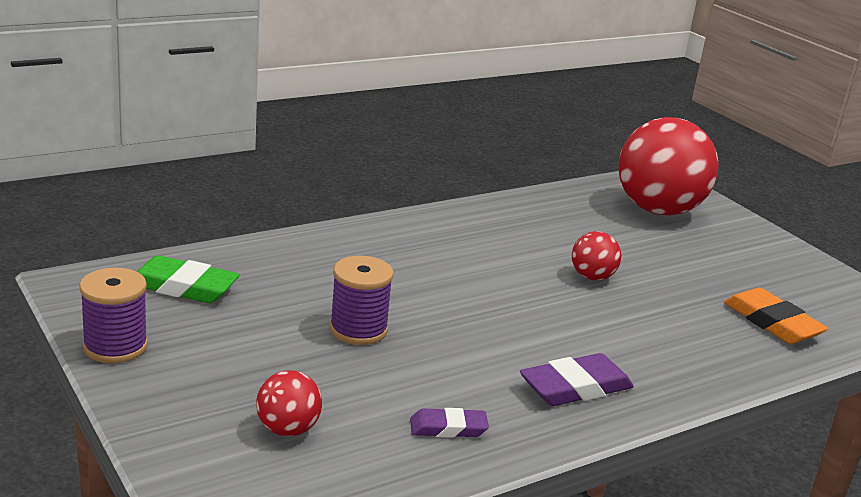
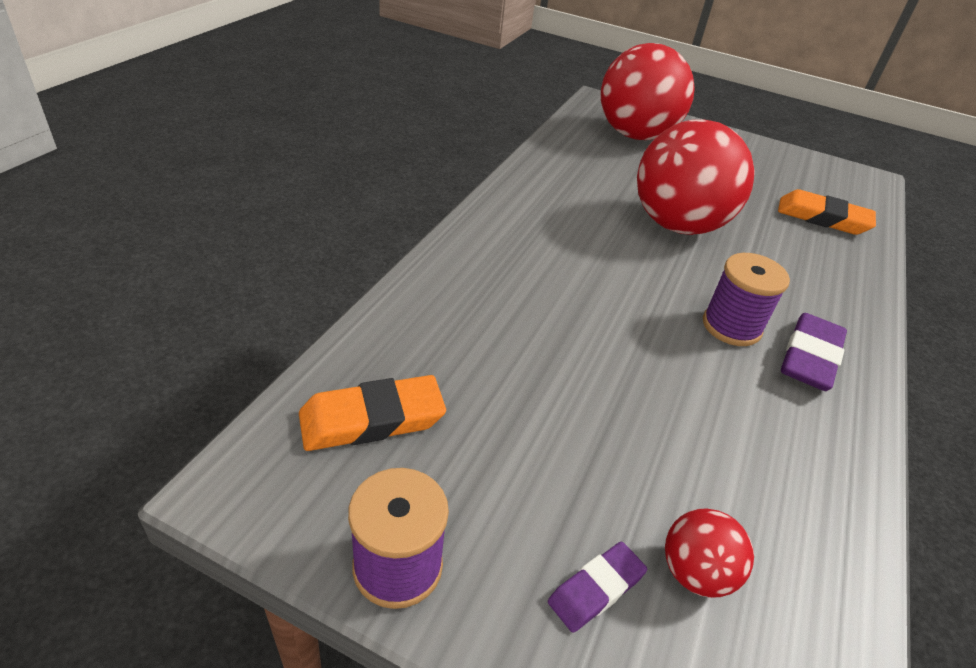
camera: 35 degrees left, 15 degrees up
(183, 287) = (372, 419): green eraser -> orange eraser
(358, 329) = (594, 384): purple spool -> purple spool (731, 326)
(448, 428) = (797, 470): purple eraser -> purple eraser (596, 589)
(592, 277) = (677, 225): red ball -> red ball, size x2.26

